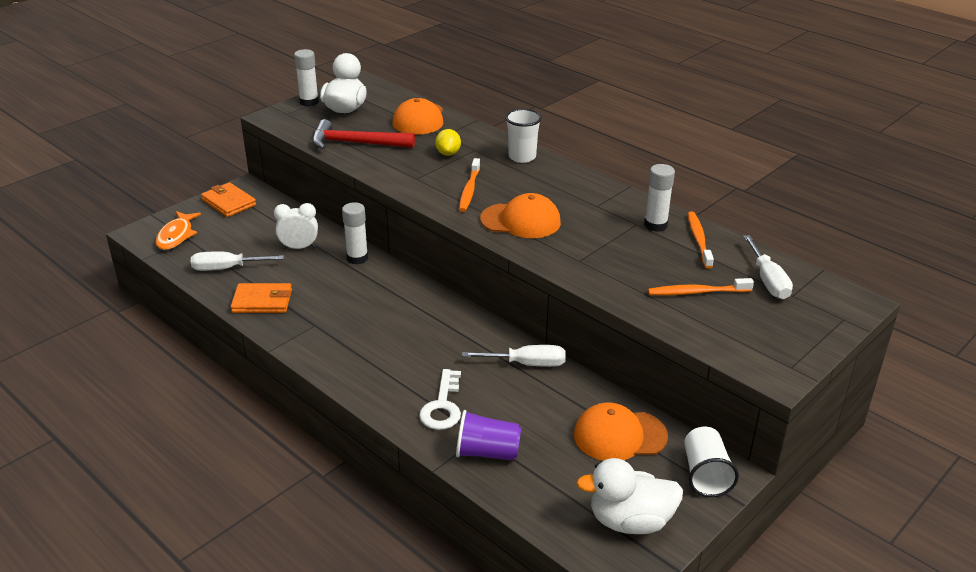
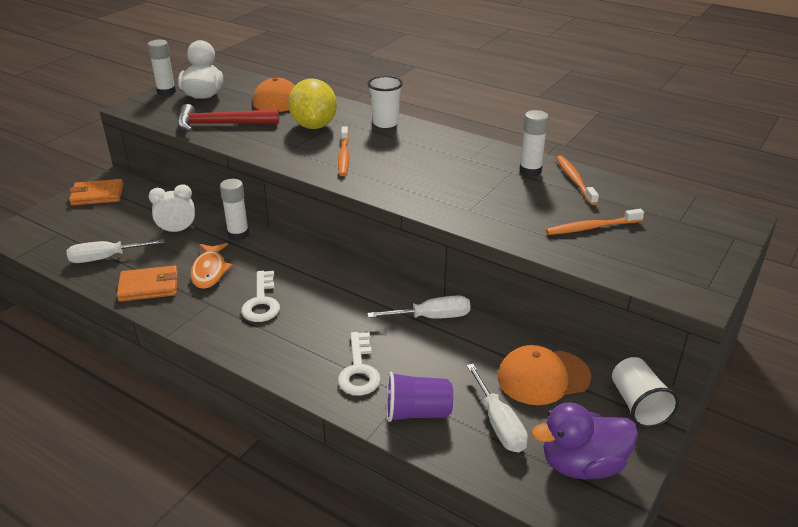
camera: 10 degrees left, 0 degrees up
(176, 236) = (47, 232): orange fish -> orange fish (209, 271)
(229, 202) = (97, 195): orange wallet -> orange wallet turned 45 degrees counterclockwise
(365, 329) = (261, 302): none -> white key
(448, 153) = (314, 125): yellow lemon -> yellow lemon, size x1.93
(521, 221) = (402, 179): orange cap -> none
(630, 521) = (582, 465): white duck -> purple duck
(768, 280) = (652, 210): white screwdriver -> white screwdriver (499, 423)

